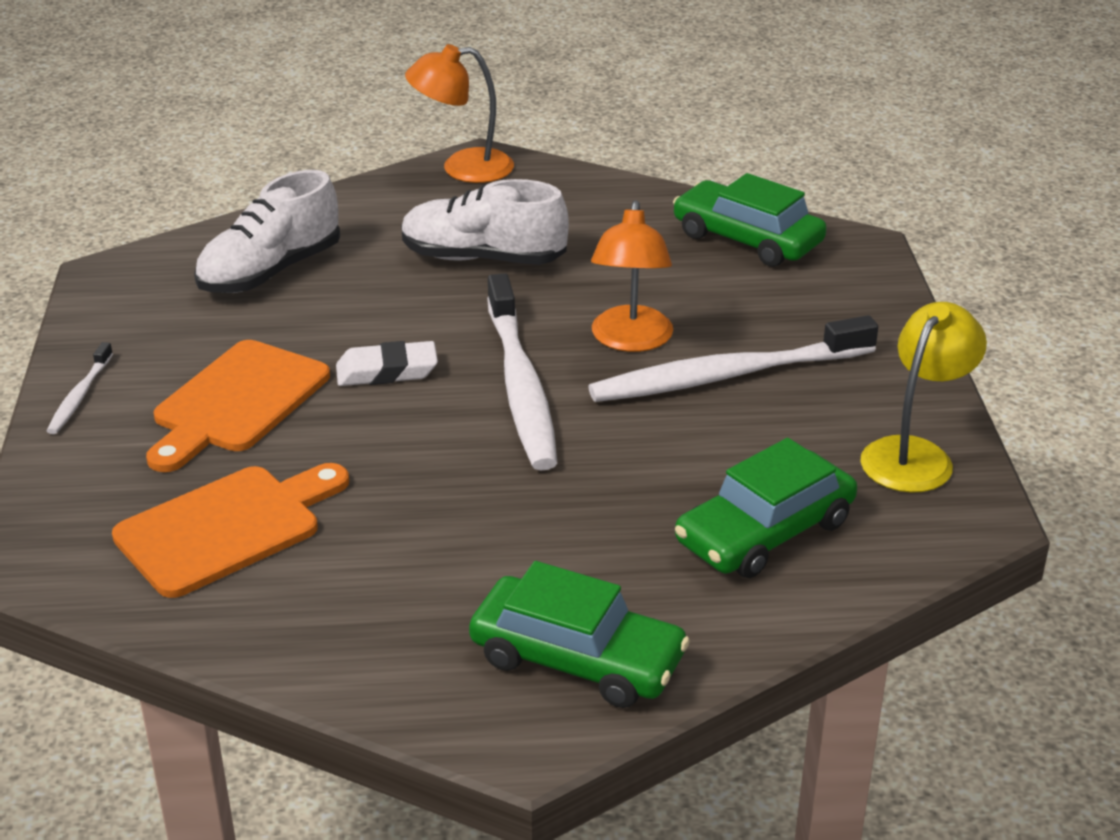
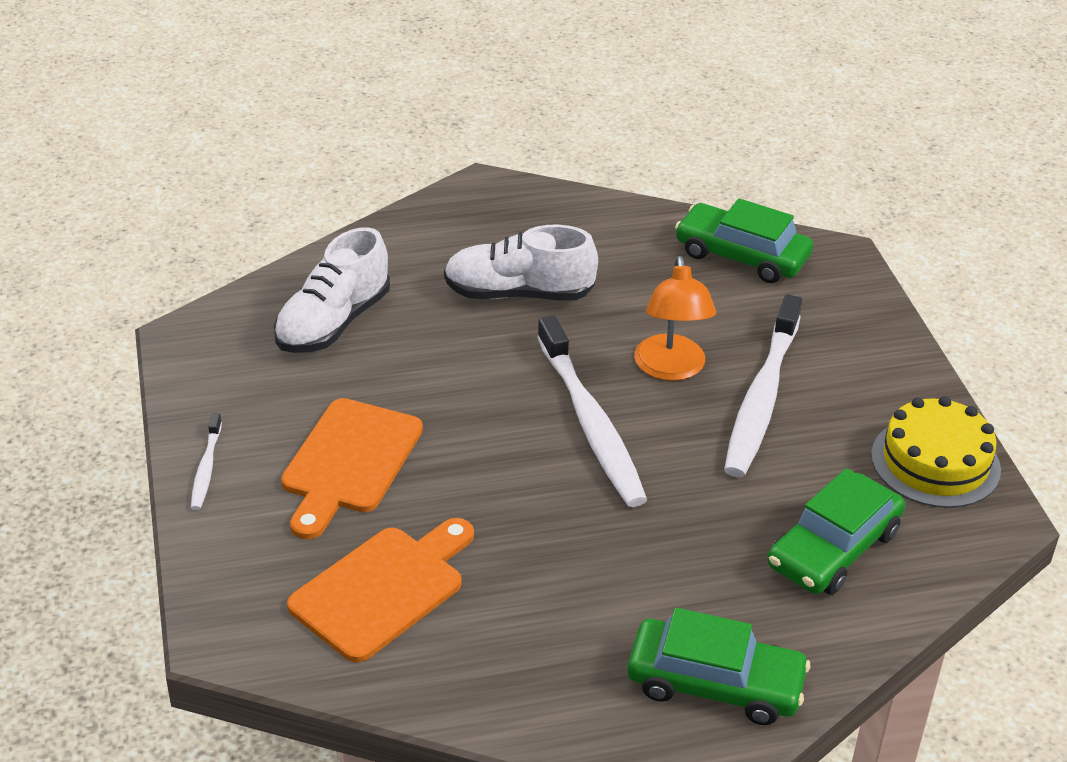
camera: 10 degrees left, 5 degrees up
(387, 371) = (470, 419): white eraser -> none
(462, 168) = (471, 197): orange lamp -> none
(727, 375) = (762, 398): white toothbrush -> white toothbrush turned 45 degrees counterclockwise
(915, 454) = (935, 462): yellow lamp -> yellow cake

